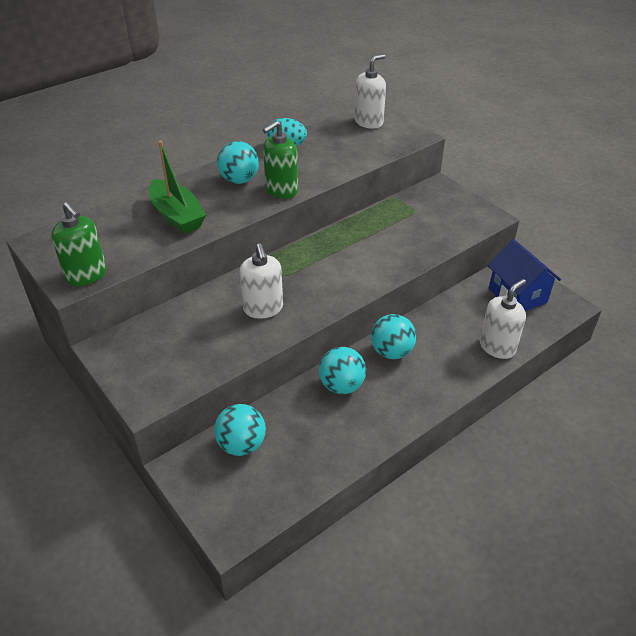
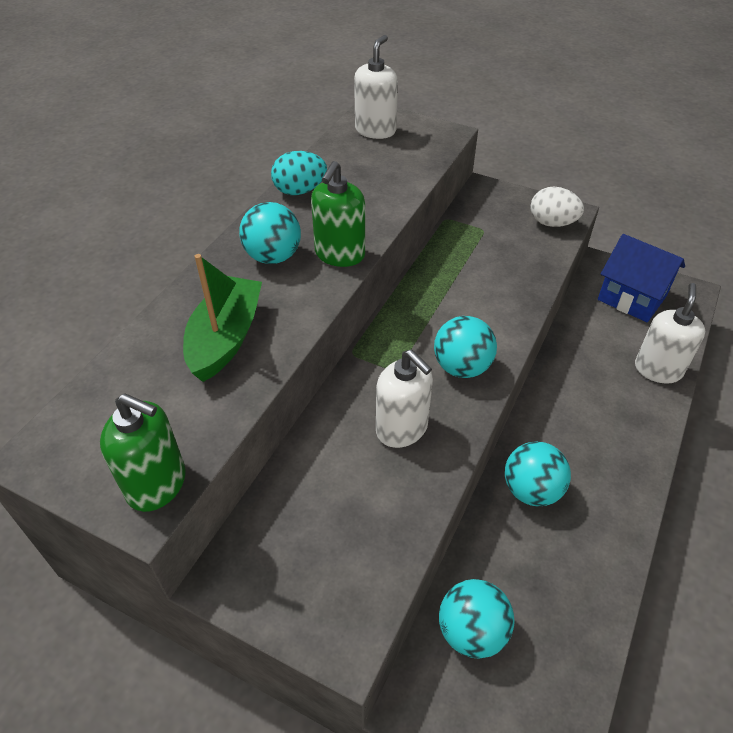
camera: 25 degrees left, 5 degrees up
(177, 216) = (225, 338): green boat -> green boat turned 105 degrees counterclockwise
(391, 352) = (554, 420): turquoise ball -> turquoise ball (462, 367)
(471, 220) = (552, 223): none -> white egg

